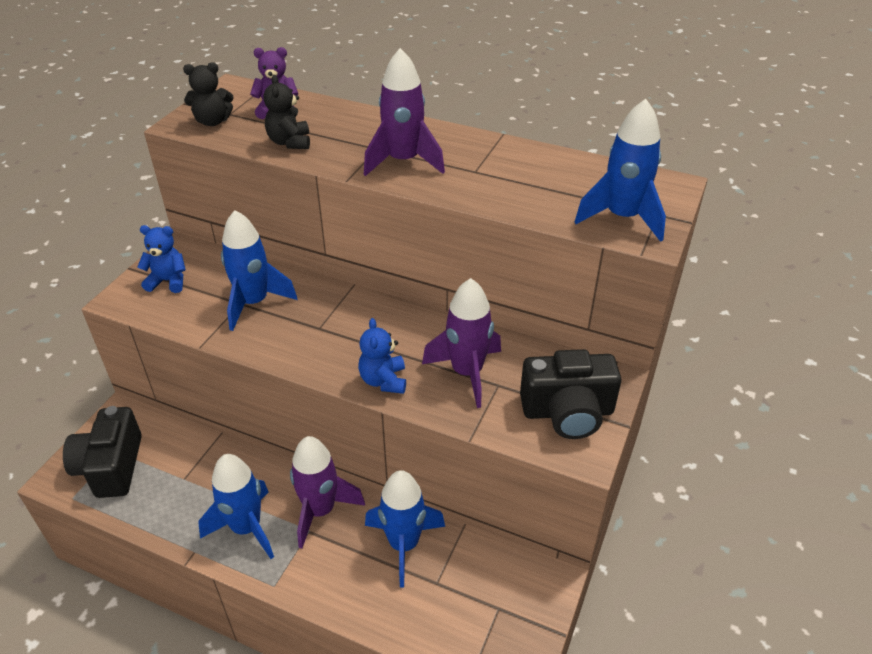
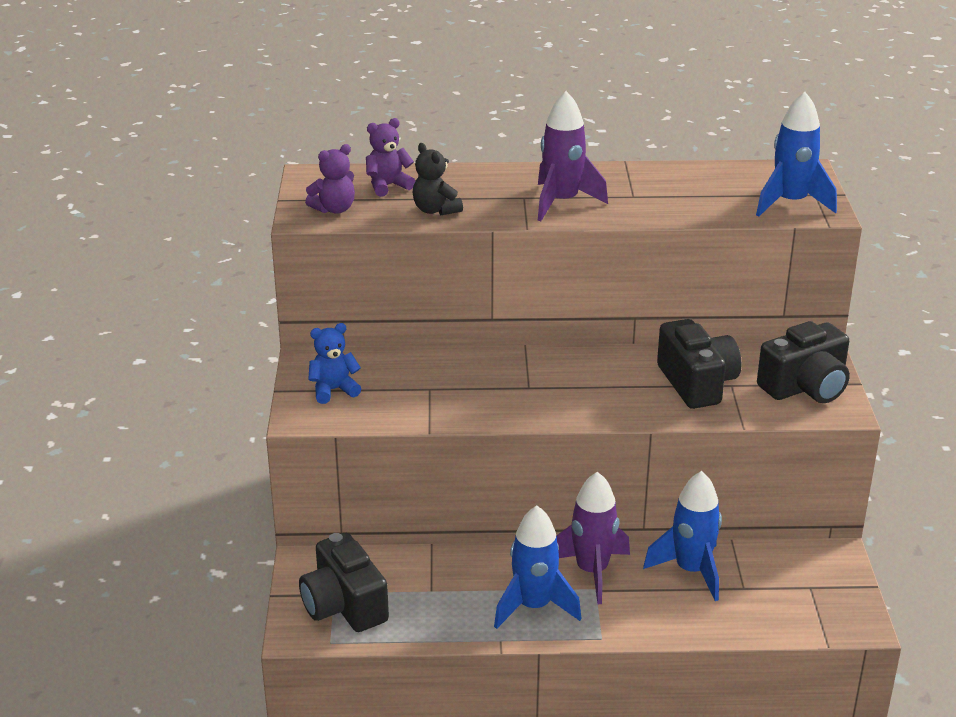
camera: 25 degrees left, 10 degrees down
(213, 121) = (334, 209): black teddy bear -> purple teddy bear
(254, 303) = (443, 384): blue rocket -> none
(383, 380) = (630, 409): blue teddy bear -> none
(467, 373) = (697, 383): purple rocket -> black camera

